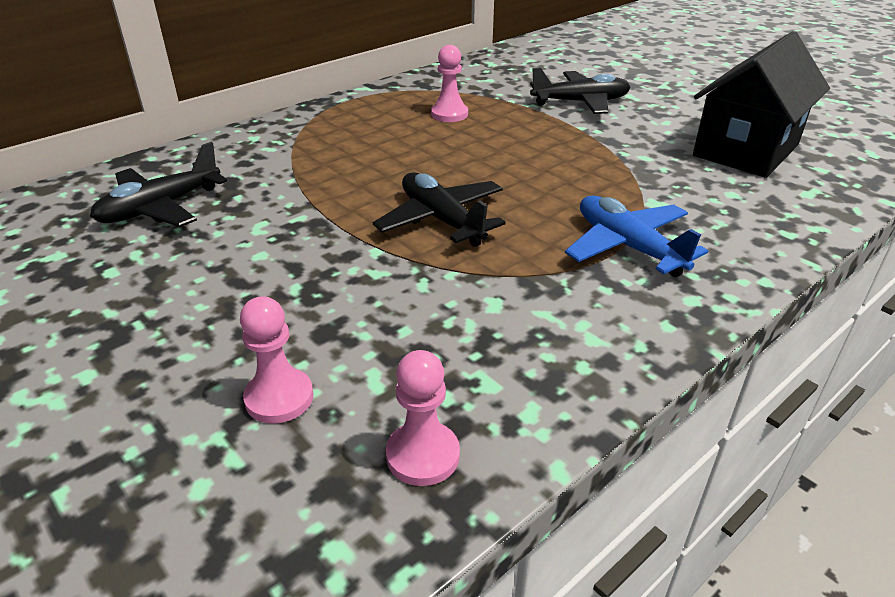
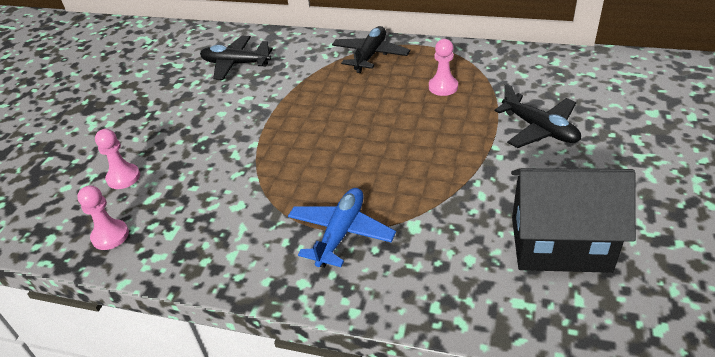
camera: 60 degrees right, 5 degrees up
(441, 220) = (304, 149): black plane -> black plane (370, 55)

